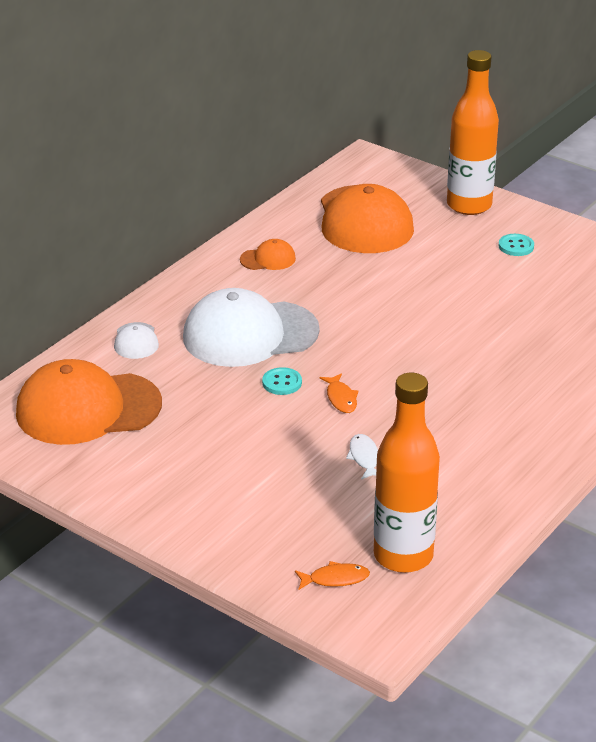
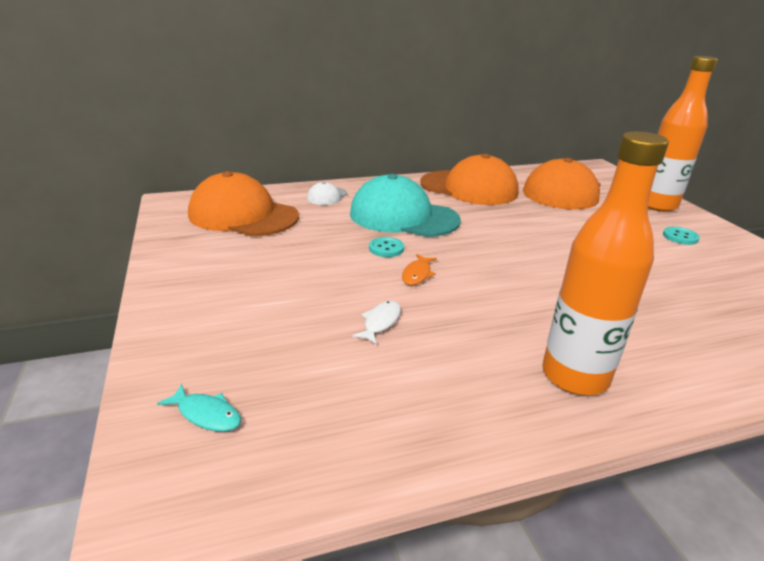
camera: 35 degrees right, 5 degrees down
(250, 334) = (403, 216): white cap -> turquoise cap
(268, 259) = (469, 188): orange cap -> orange cap, size x2.29
(335, 579) = (206, 414): orange fish -> turquoise fish
(403, 556) = (298, 429): orange bottle -> orange bottle (575, 376)

